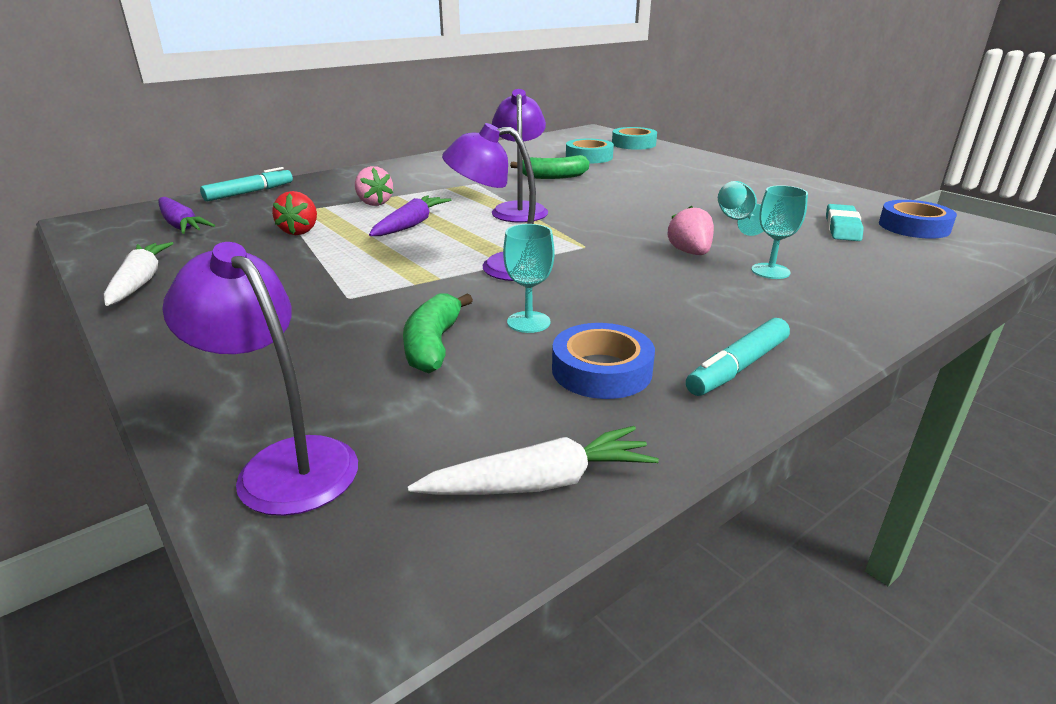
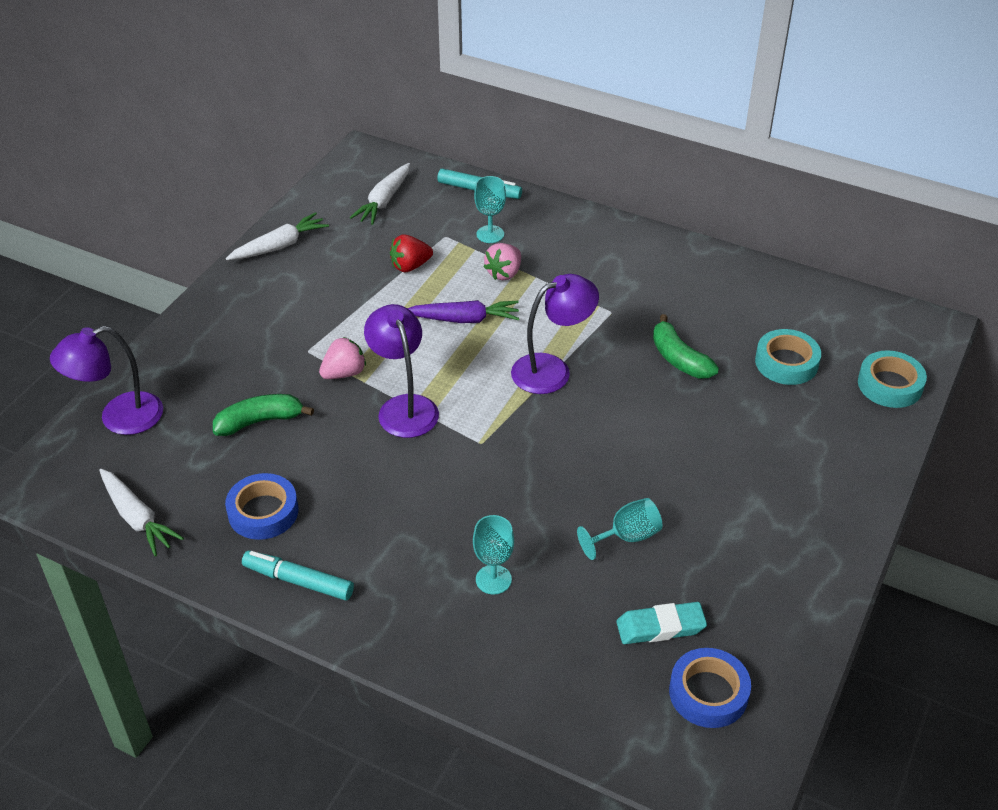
camera: 65 degrees right, 15 degrees up
(181, 225) = (384, 201): purple carrot -> white carrot
(284, 463) = (119, 418): purple lamp -> purple lamp turned 135 degrees counterclockwise
(528, 322) = (314, 455): turquoise goblet -> turquoise goblet (490, 234)
(690, 253) = (507, 516): pink strawberry -> pink strawberry (344, 373)

